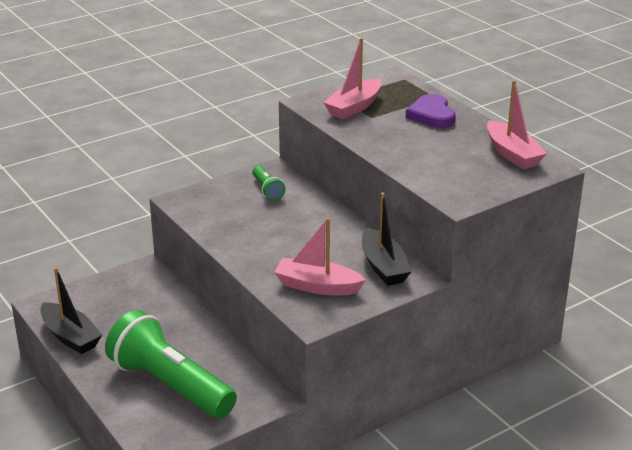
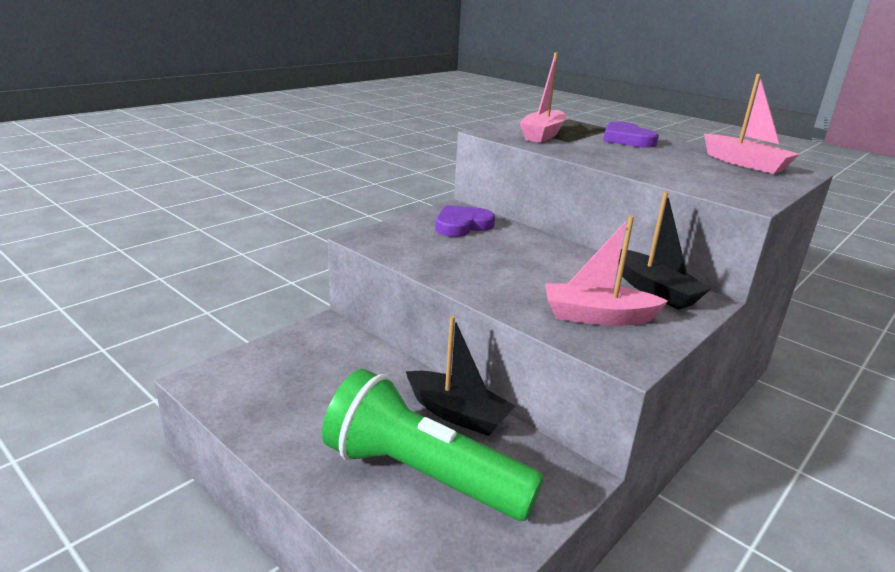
camera: 15 degrees left, 5 degrees down
(70, 337) = (251, 419): black boat -> black boat (457, 413)
(267, 190) = (462, 225): green flashlight -> purple heart

